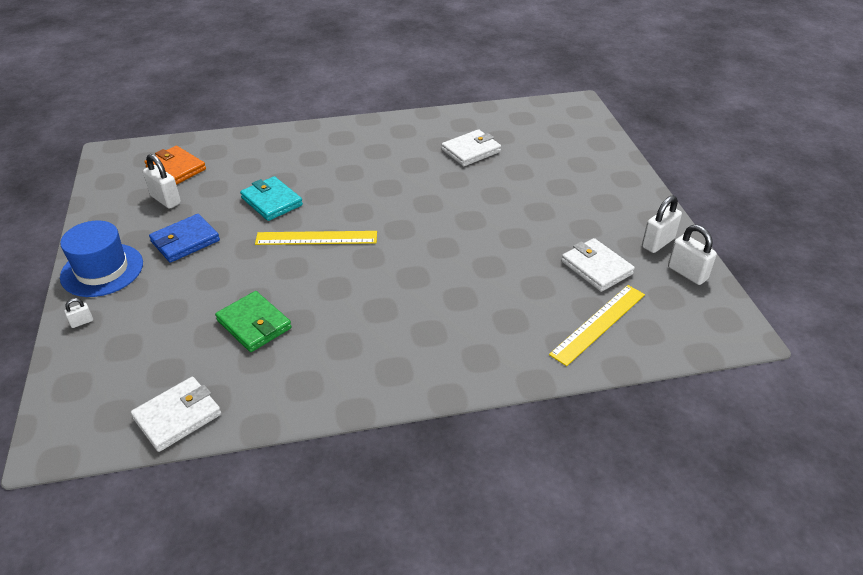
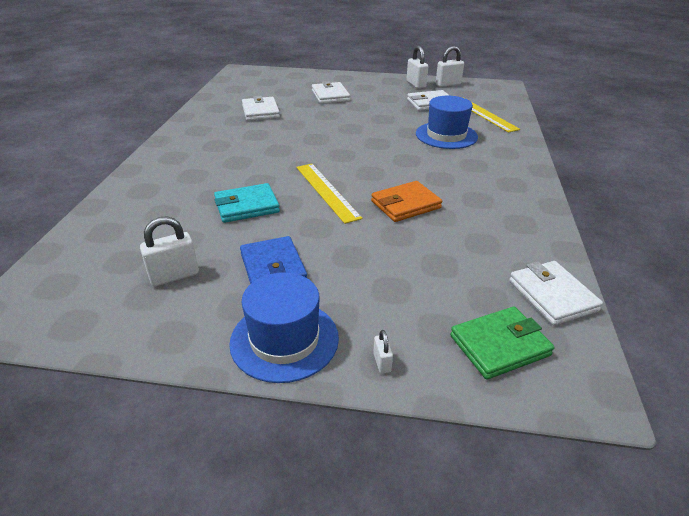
camera: 70 degrees left, 5 degrees down
(176, 168) = (111, 262): orange wallet -> orange wallet (405, 205)
(254, 324) = (435, 238): green wallet -> green wallet (499, 345)
(316, 238) = (326, 191): yellow ruler -> yellow ruler turned 45 degrees counterclockwise
(499, 298) = (446, 135): none -> blue hat
(554, 183) = (330, 96): none -> white wallet

